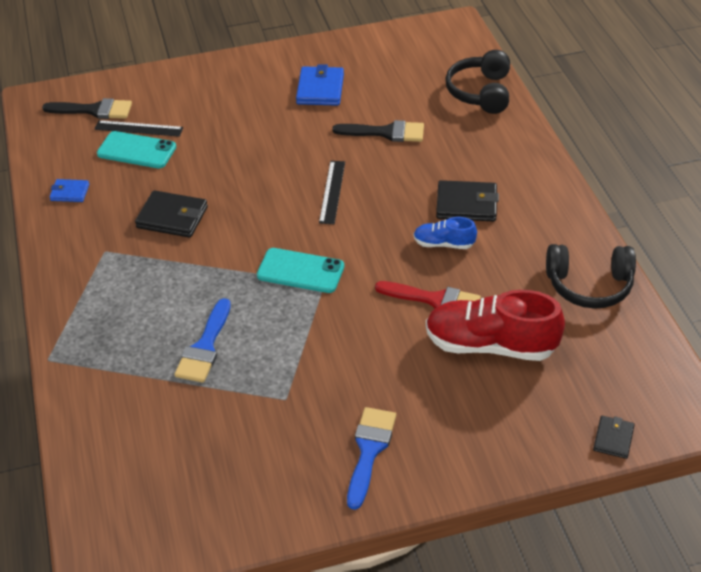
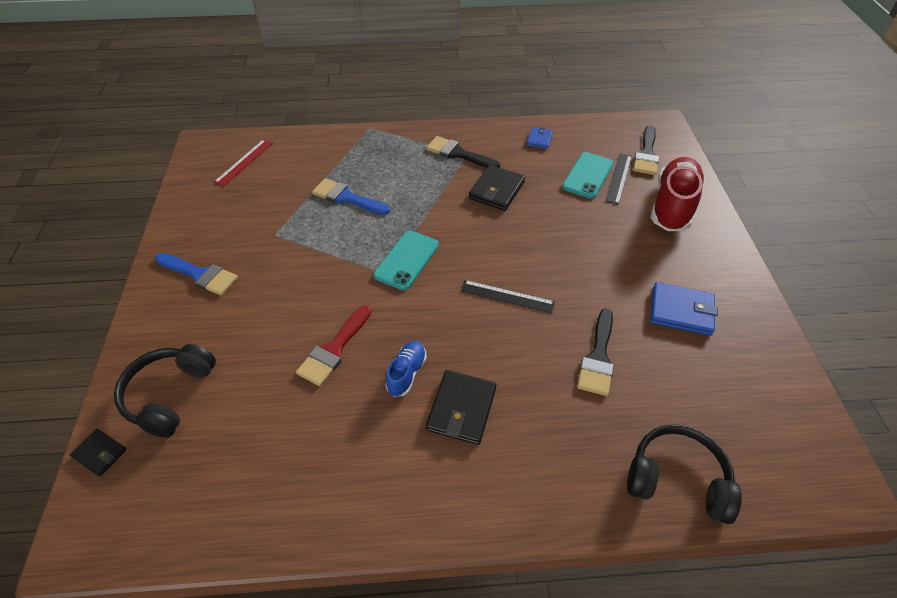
camera: 100 degrees right, 5 degrees up
(104, 259) = (458, 154): none -> black brush
(141, 485) = (244, 162): none -> red ruler
(490, 345) = (259, 381): red shoe -> red shoe (672, 206)
(589, 285) = (295, 500): black headphones -> black headphones (169, 395)

